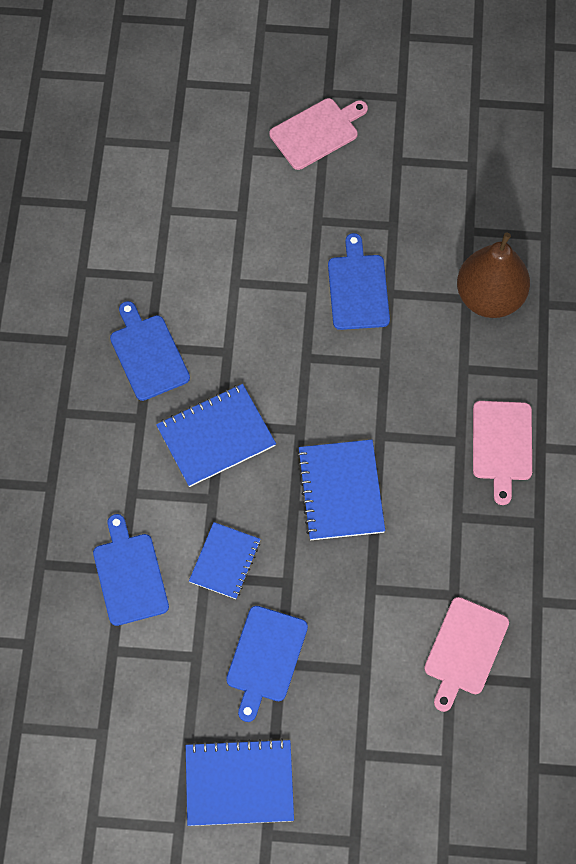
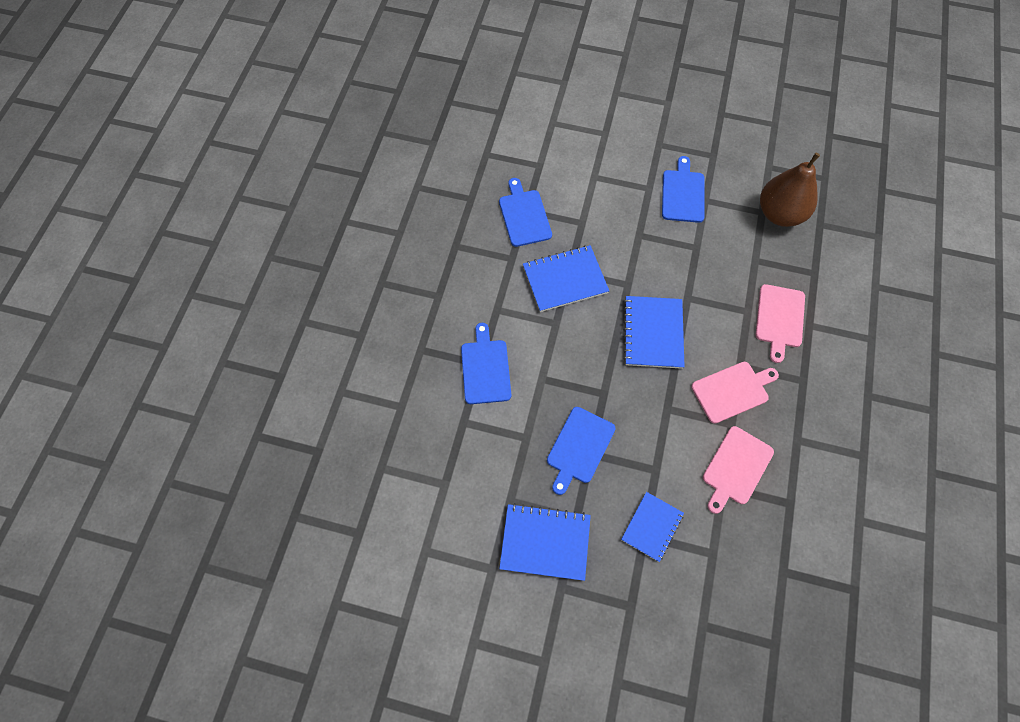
camera: 10 degrees right, 0 degrees up
(225, 561) = (558, 370): blue notebook -> blue notebook (652, 527)
(317, 132) = (665, 88): pink cutting board -> pink cutting board (732, 391)

